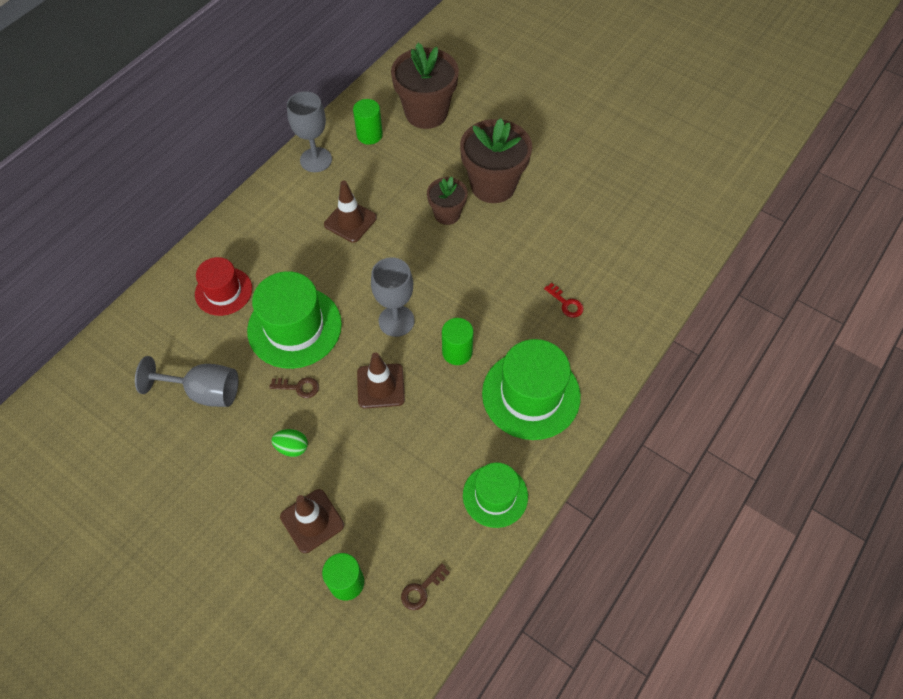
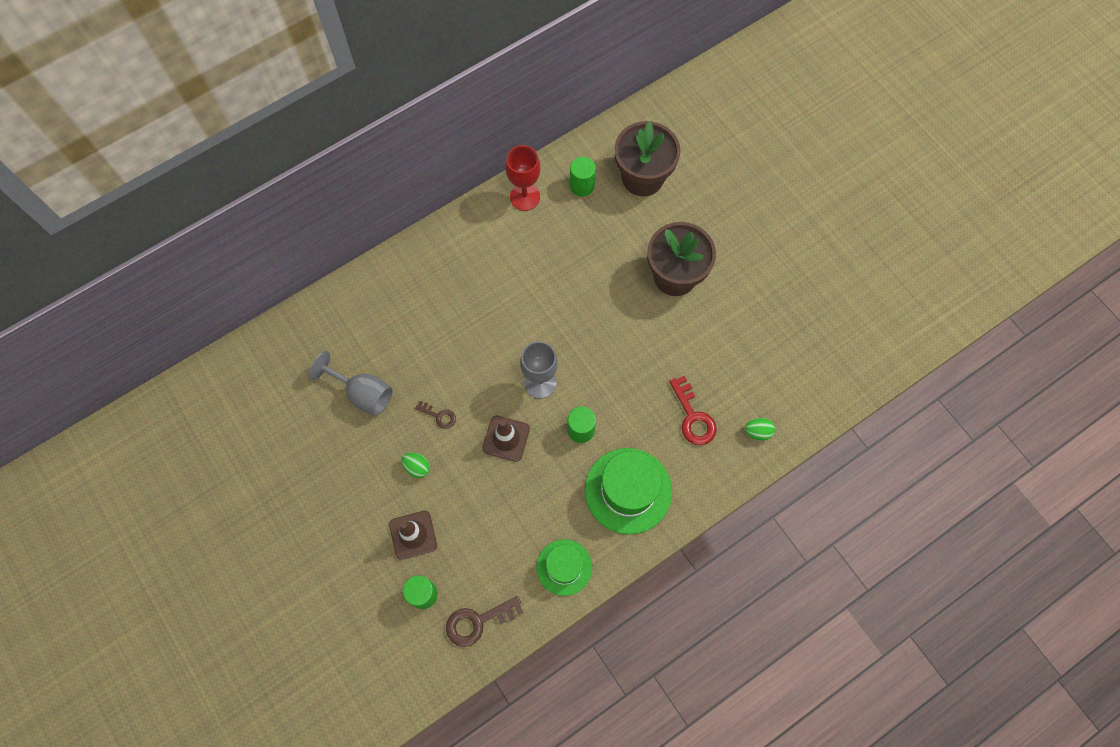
camera: 20 degrees right, 10 degrees up
(223, 291) = (405, 305): red hat -> none
(294, 327) = (453, 359): green hat -> none
(316, 160) = (525, 197): grey goblet -> red goblet
(350, 221) = (534, 271): brown traffic cone -> none
(422, 589) = (478, 621): brown key -> brown key, size x1.73
(447, 214) = (622, 292): brown flower pot -> none
(566, 303) = (693, 416): red key -> red key, size x1.73
(636, 297) = (757, 432): none -> green egg

